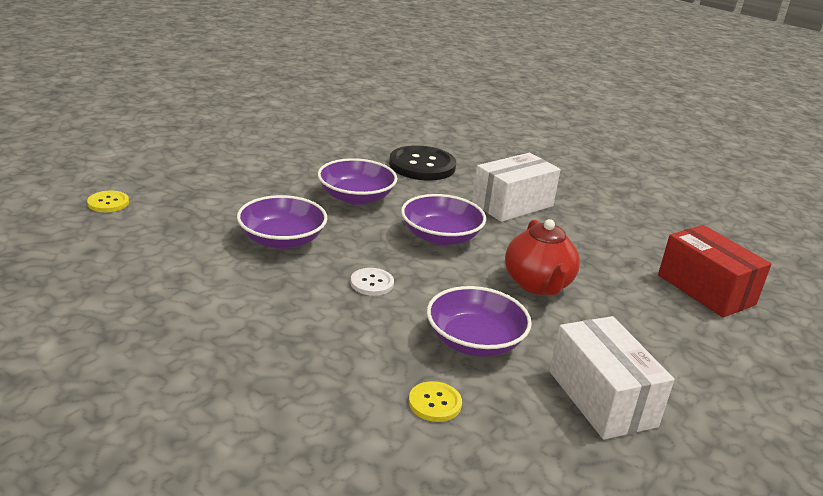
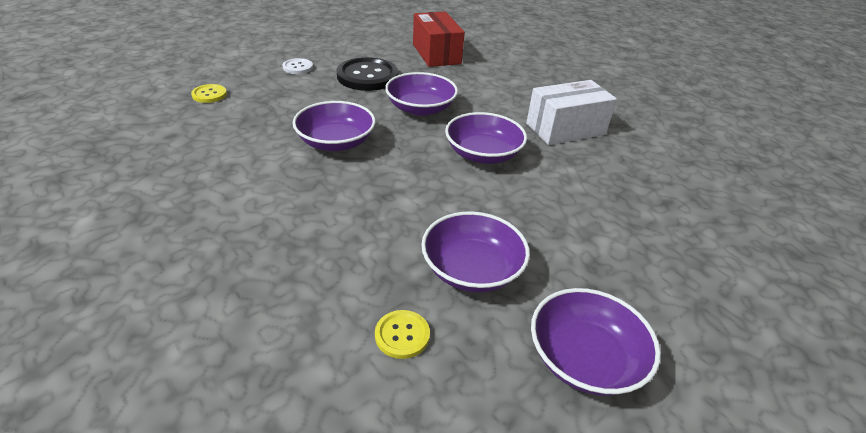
camera: 15 degrees right, 10 degrees up
(372, 283) = (397, 194): white button -> white button (298, 67)
(422, 165) = (493, 84): black button -> black button (367, 76)
(538, 285) = (561, 215): red teapot -> none
(601, 398) = (585, 359): white box -> purple bowl
(706, 289) = (745, 243): red box -> red box (436, 54)

